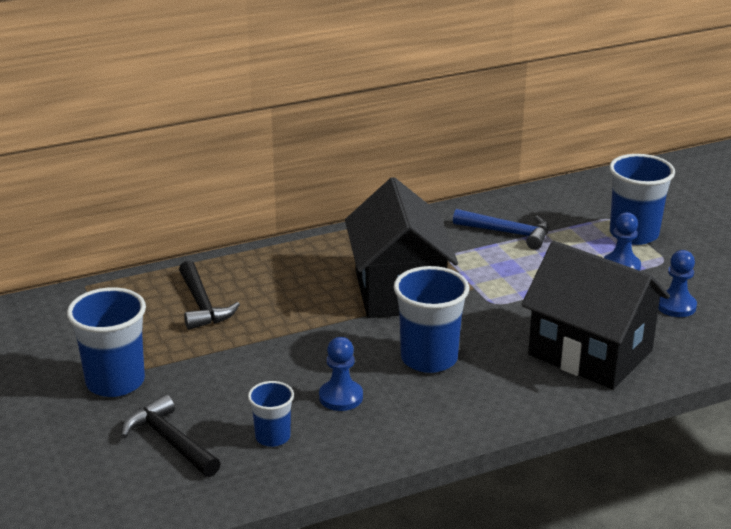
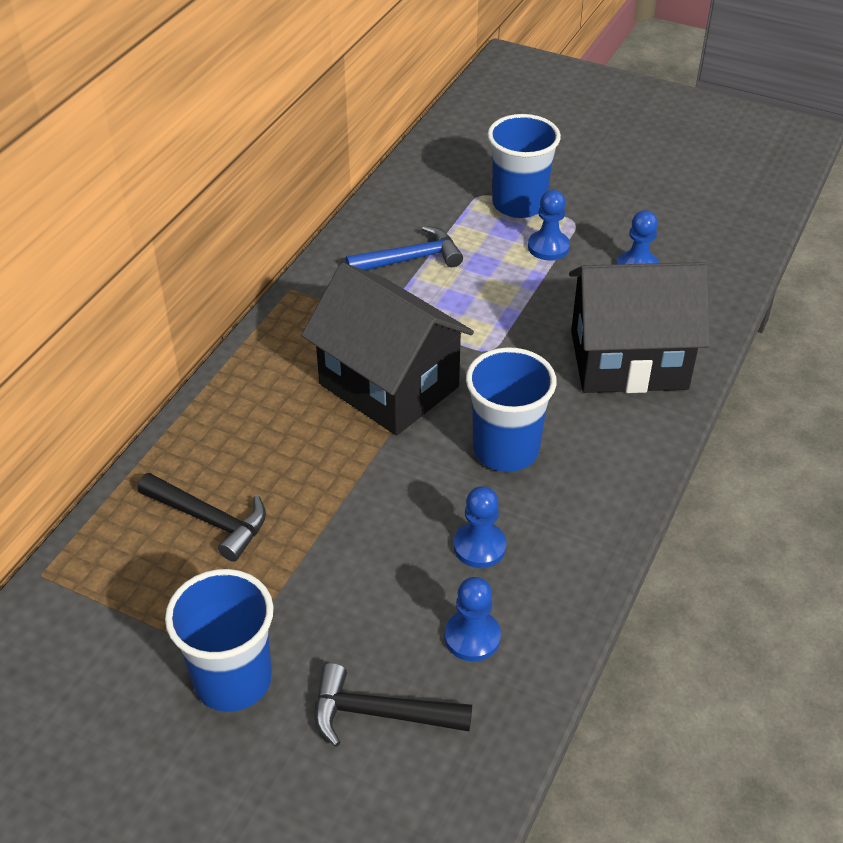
camera: 40 degrees left, 15 degrees up
(273, 437) = (472, 637): blue cup -> blue pawn

